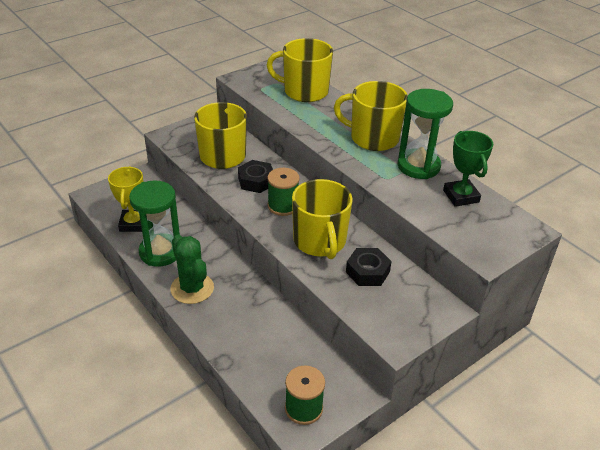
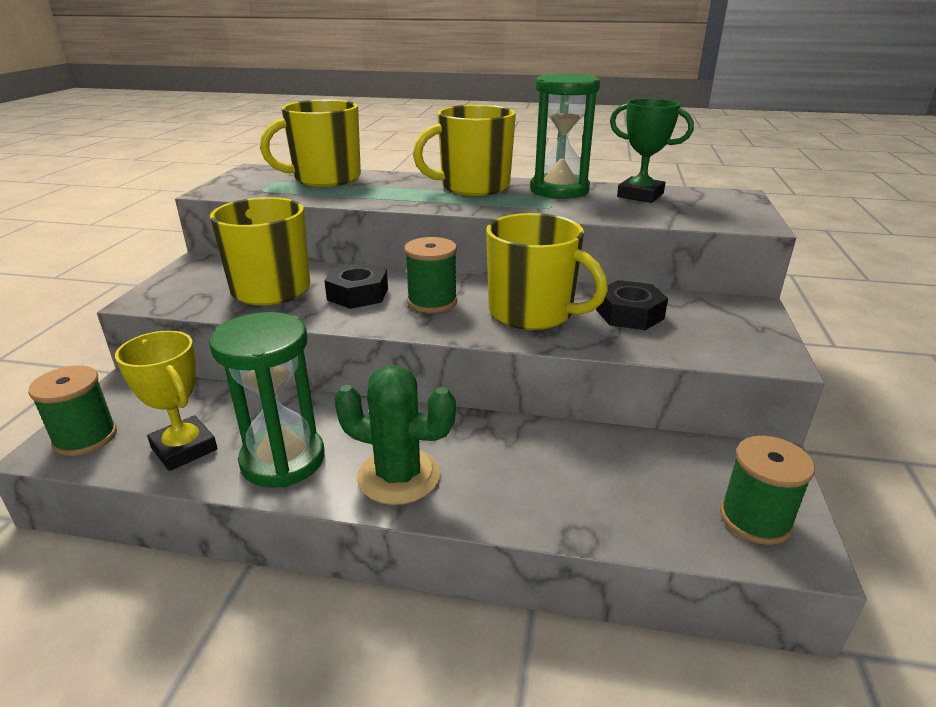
camera: 40 degrees left, 10 degrees down
(107, 196) = (85, 438): none -> green spool

